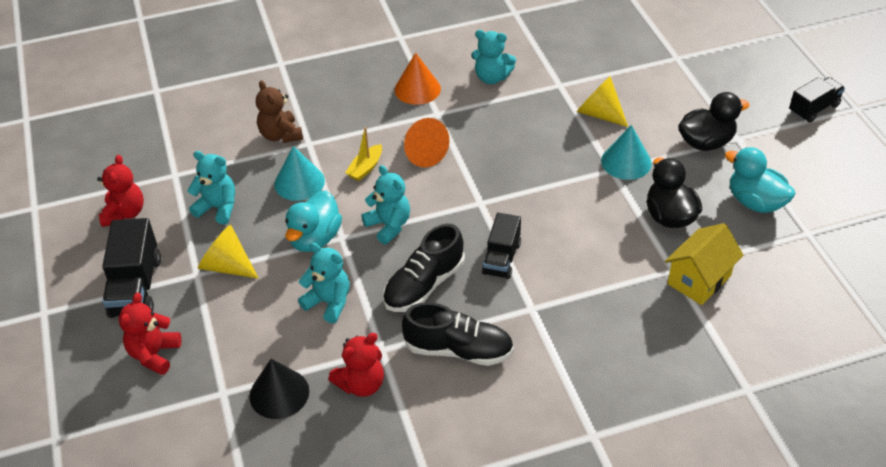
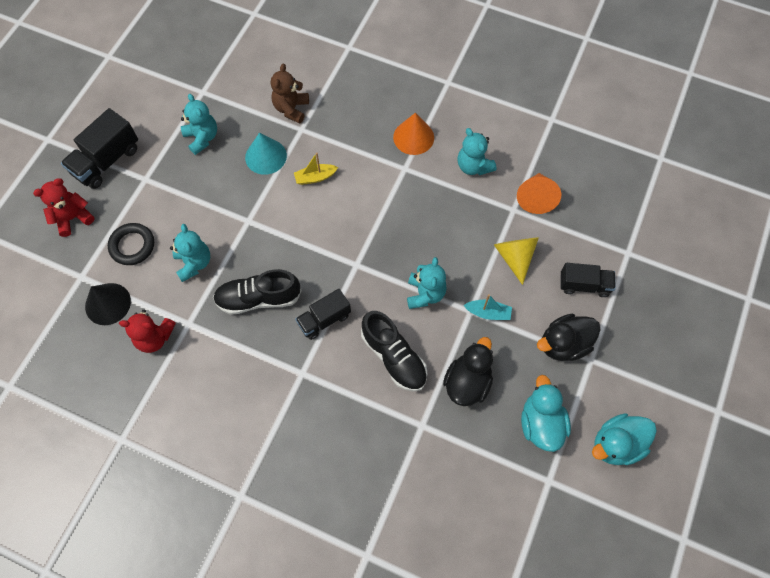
camera: 40 degrees right, 20 degrees up
(125, 213) = (149, 100): red teddy bear -> none
(227, 266) = (166, 187): yellow cone -> none
(248, 332) = (132, 246): none -> black ring
(315, 238) = (232, 208): turquoise duck -> turquoise duck (616, 444)
(389, 226) = (284, 235): turquoise teddy bear -> turquoise teddy bear (425, 294)
(423, 153) = (362, 194): orange cone -> orange cone (536, 198)
(458, 350) = (230, 364): black shoe -> black shoe (394, 357)
(626, 162) = (488, 313): turquoise cone -> turquoise boat
(699, 280) = (430, 448): yellow house -> none
(706, 142) = (563, 344): black duck -> black duck turned 135 degrees clockwise
(813, 109) = (682, 384): black truck -> black truck (584, 285)

